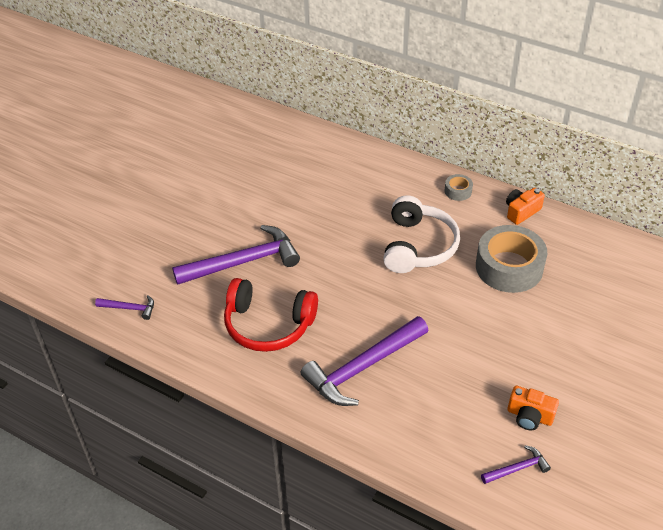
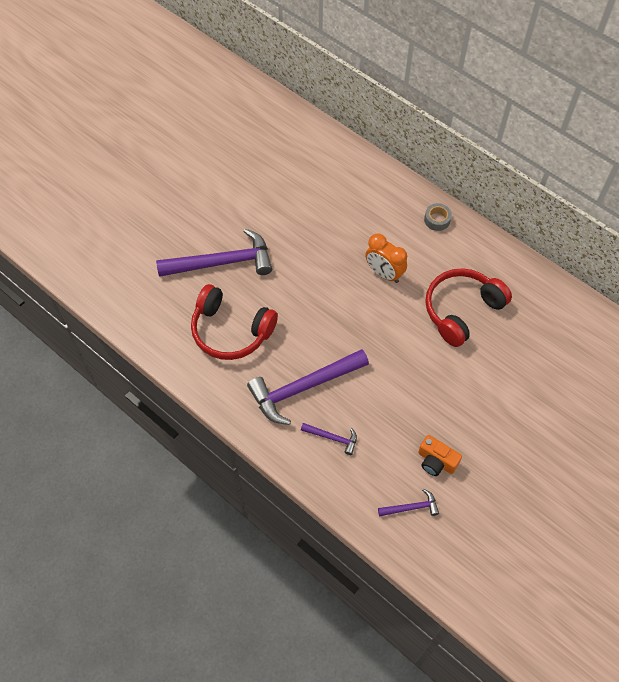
camera: 10 degrees right, 15 degrees up
(129, 308) = (114, 293): purple hammer -> purple hammer (332, 438)
(418, 246) = (384, 273): white headphones -> orange clock
(509, 267) = (461, 310): grey tape -> red headphones
(521, 212) = (490, 253): orange camera -> none

